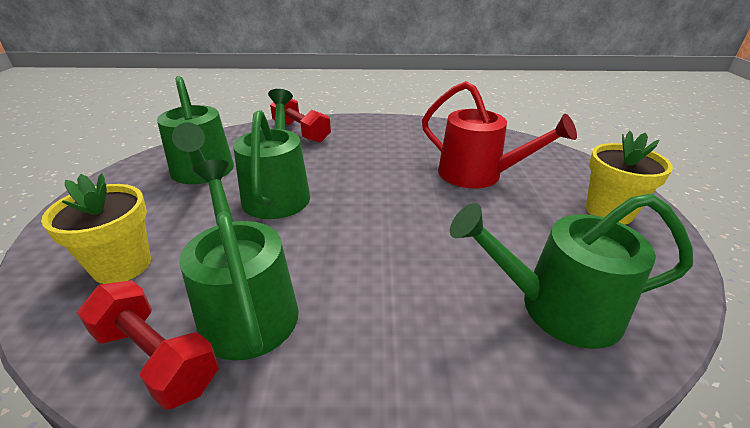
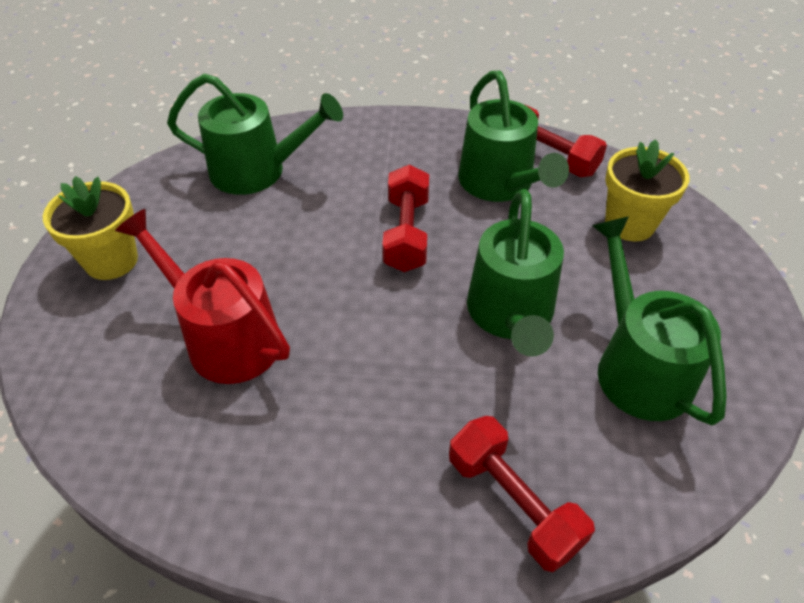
camera: 175 degrees left, 15 degrees up
(360, 244) = (406, 233): none -> red dumbbell

